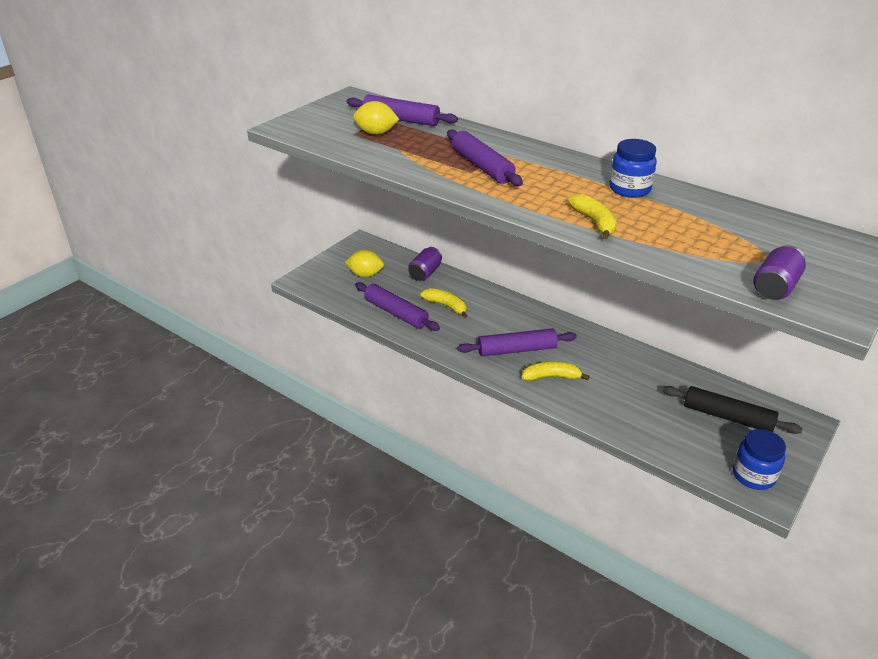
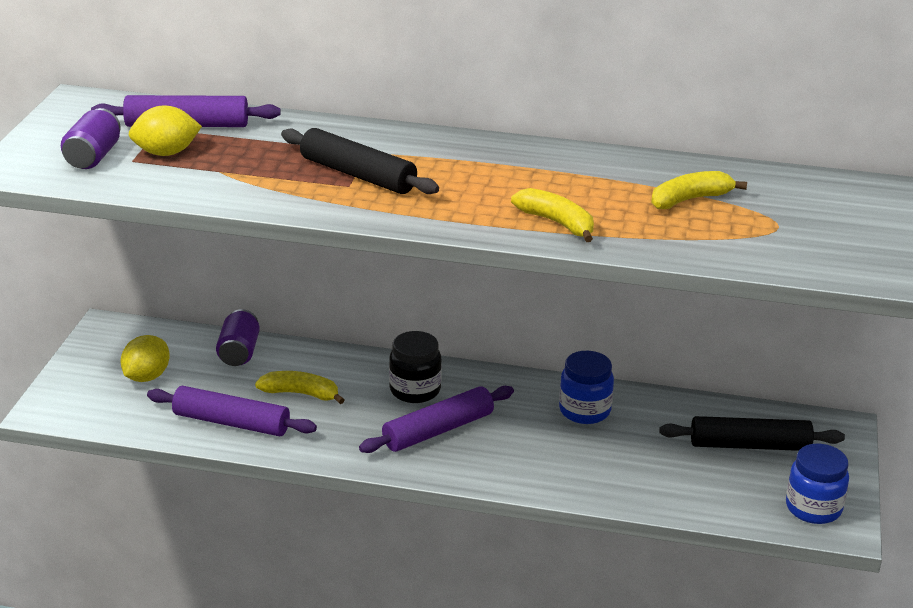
camera: 25 degrees left, 5 degrees down
(365, 275) = (147, 377): yellow lemon -> yellow lemon turned 45 degrees counterclockwise
(482, 166) = (358, 175): purple rolling pin -> black rolling pin
(516, 321) = (415, 390): none -> black jar
(551, 377) = (506, 454): yellow banana -> yellow banana (690, 199)
(629, 189) = (570, 169): blue jar -> blue jar (584, 411)
(775, 287) = (809, 259): purple can -> purple can (93, 157)

